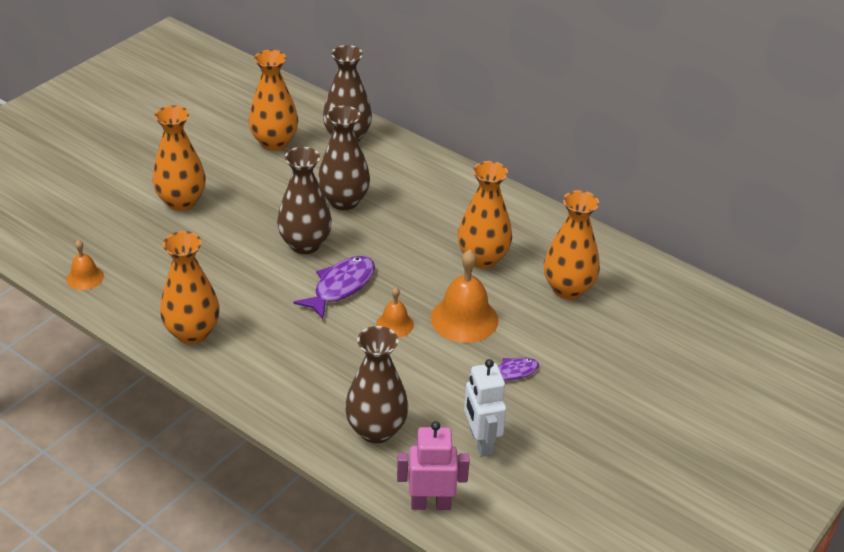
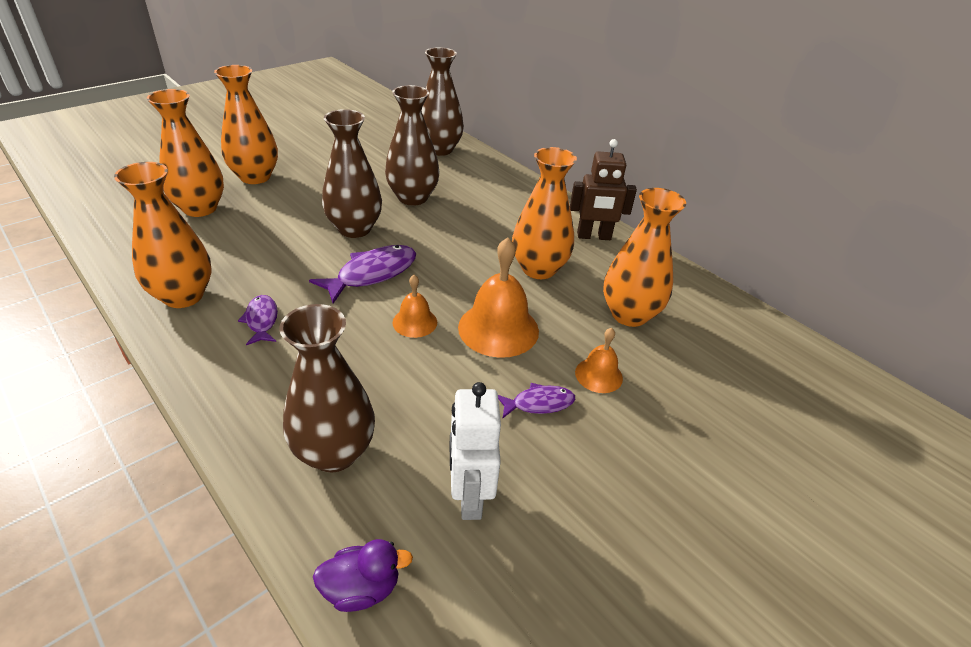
camera: 10 degrees right, 0 degrees up
(85, 277) = (114, 226): orange bell -> orange bell (598, 375)
(269, 343) = (261, 320): none -> purple fish
(274, 142) = (370, 144): orange vase -> orange vase (200, 208)
(430, 504) = (362, 588): pink robot -> purple duck
(524, 217) = (594, 236): none -> brown robot

